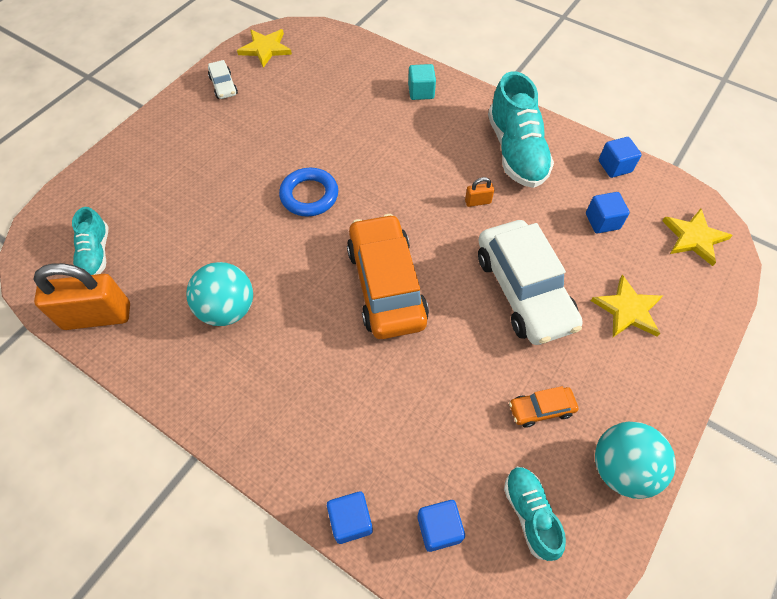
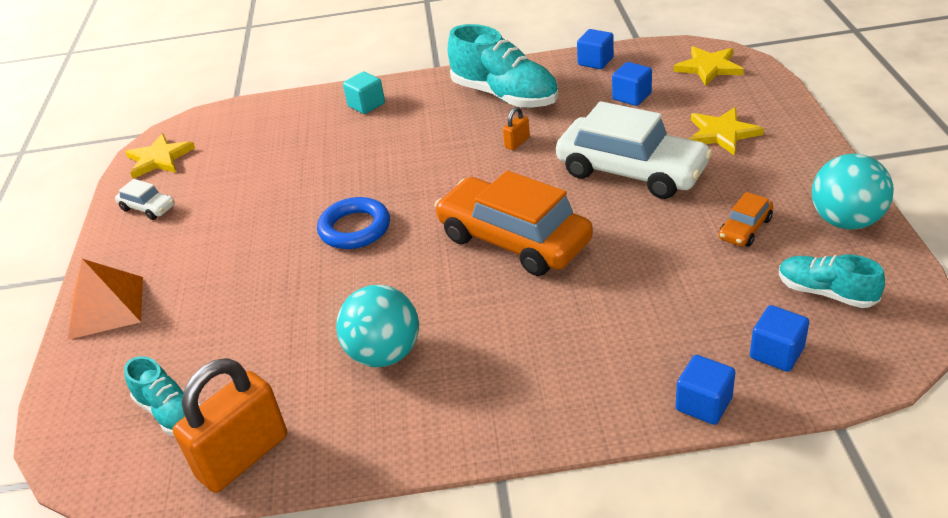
camera: 35 degrees left, 20 degrees down
(137, 148) = (106, 307): none -> orange pyramid

